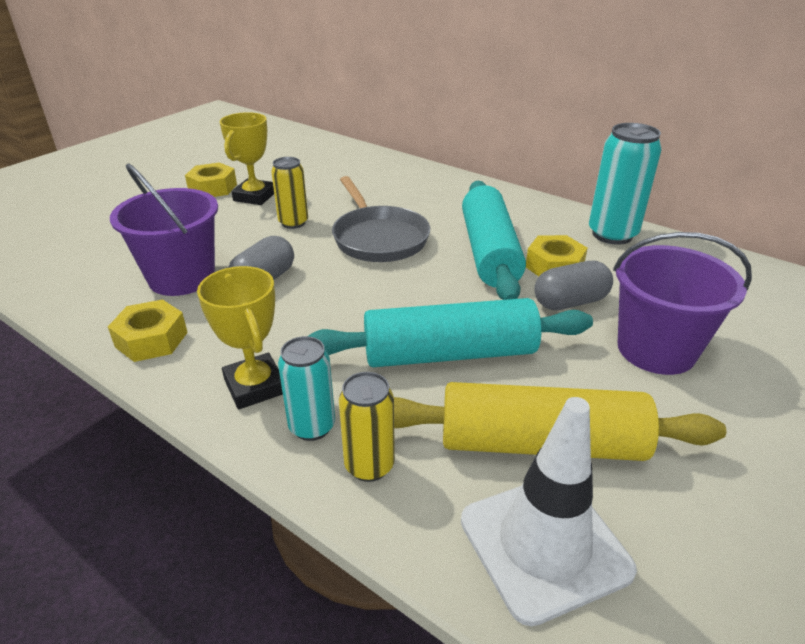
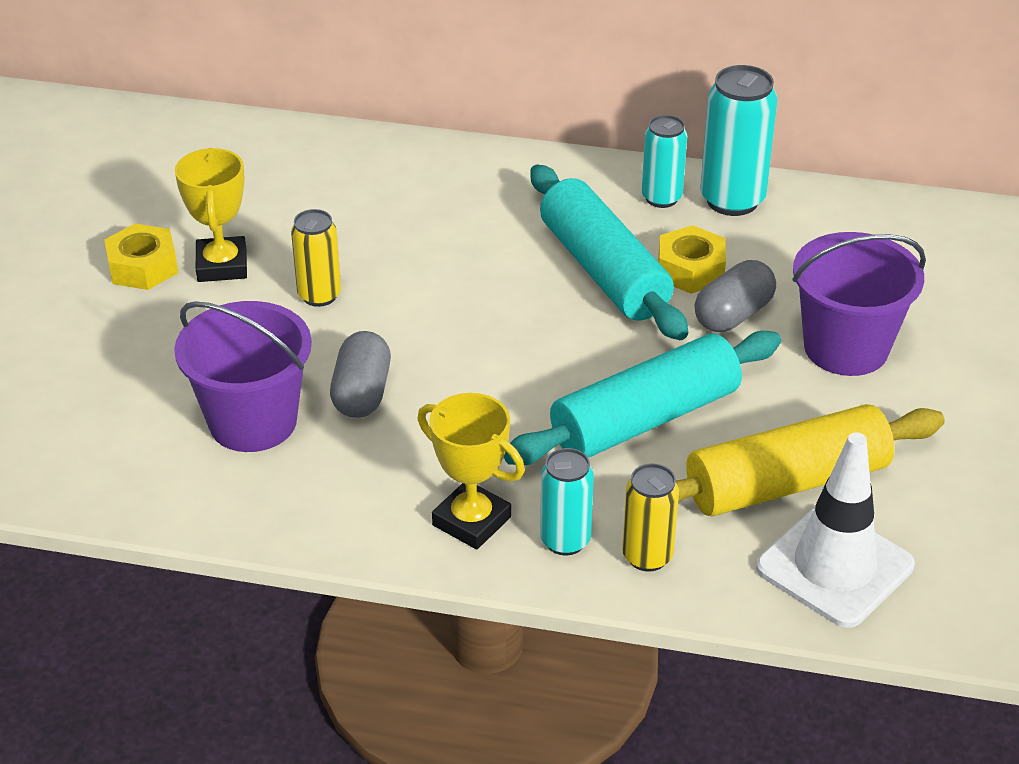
camera: 25 degrees left, 5 degrees up
(151, 339) = (302, 509): yellow nut -> none
(378, 238) = (452, 287): grey pan -> none
(560, 223) = (661, 198): none -> turquoise can

